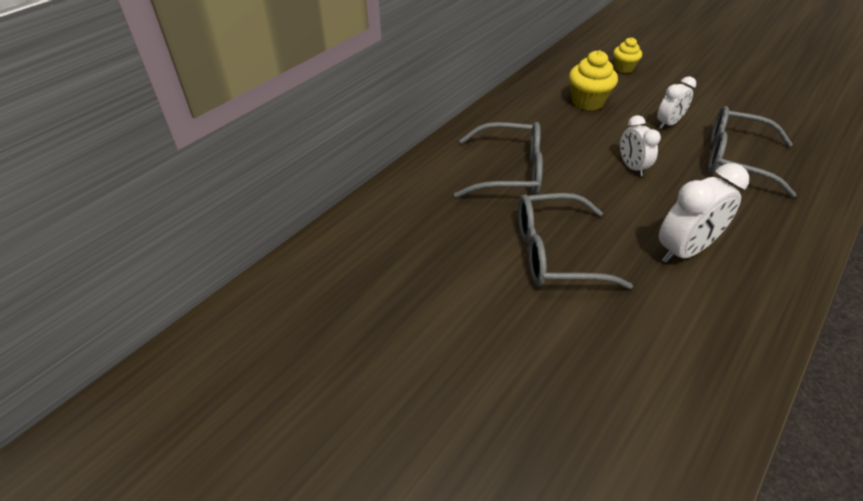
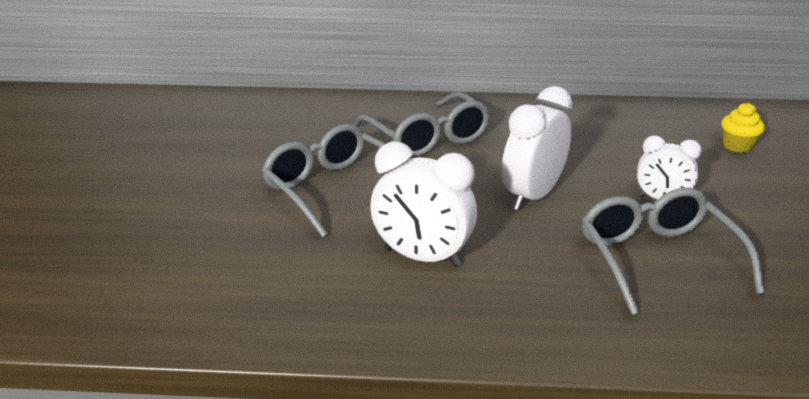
camera: 55 degrees right, 15 degrees down
(587, 102) = (621, 143): yellow cupcake -> none
(632, 167) = (532, 196): white clock -> white clock, size x1.61

